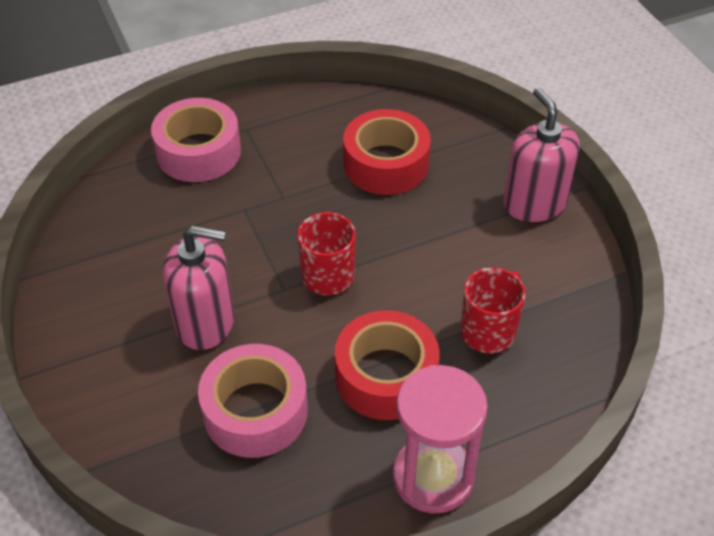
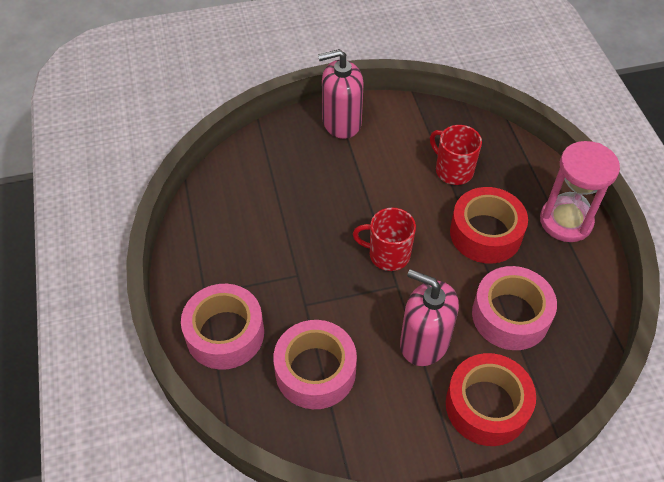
camera: 80 degrees left, 5 degrees up
(159, 229) = (315, 371): none -> pink tape
(205, 322) = (424, 342): pink soap dispenser -> pink soap dispenser turned 75 degrees counterclockwise
(386, 164) = (278, 200): red tape -> red tape (487, 406)

